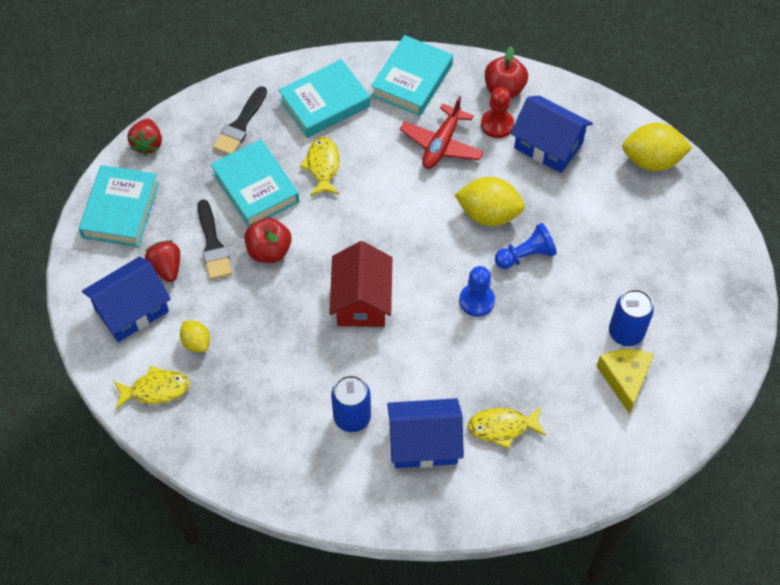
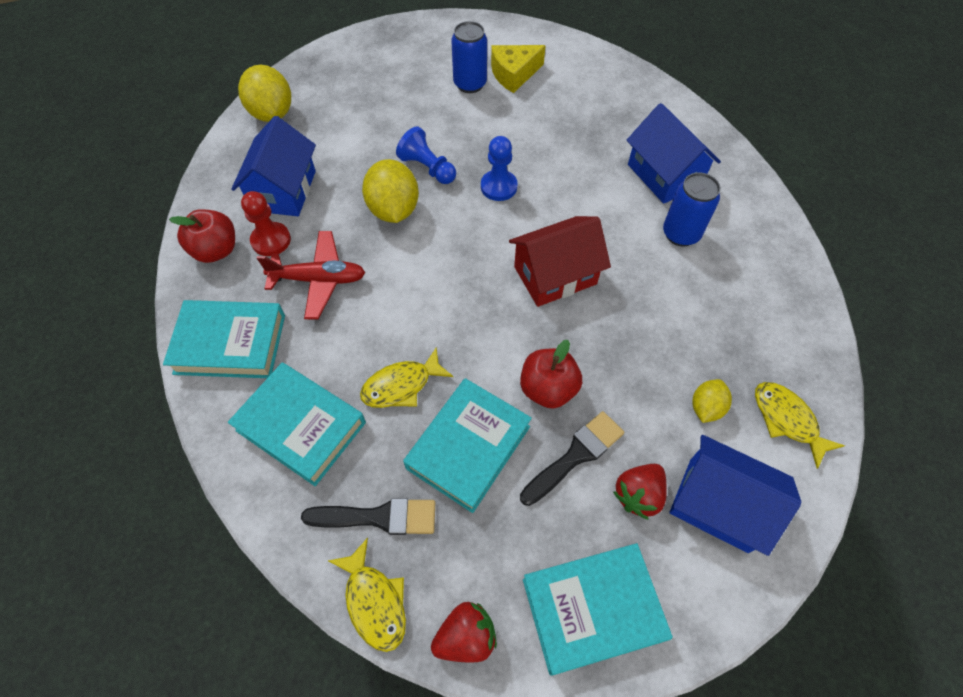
camera: 115 degrees left, 0 degrees up
(502, 427) = (611, 131): yellow fish -> yellow fish (374, 601)

